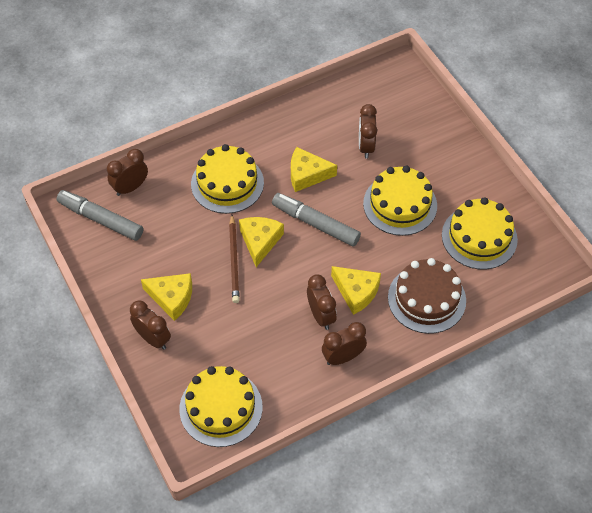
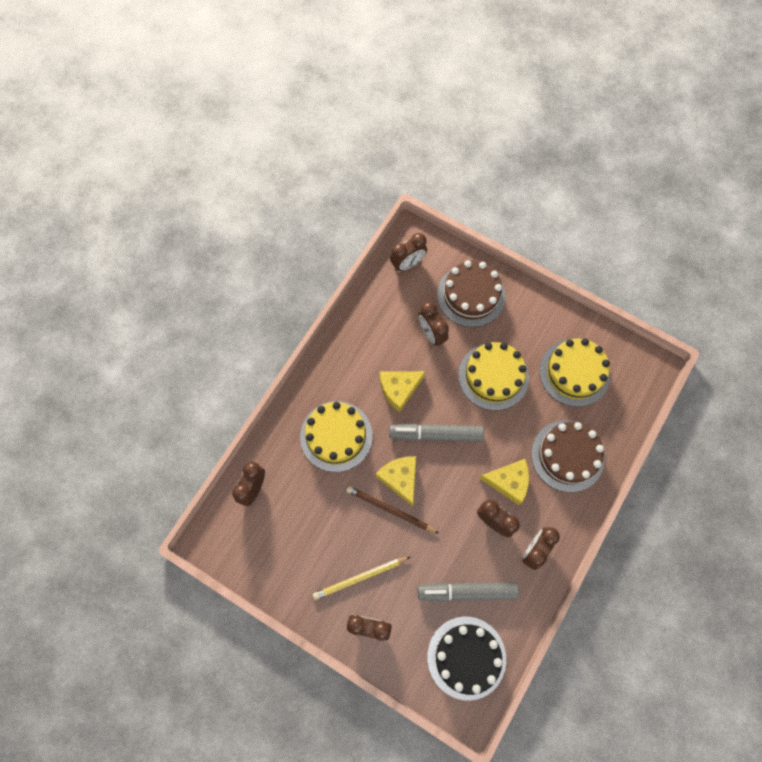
camera: 30 degrees left, 15 degrees up
(101, 219) = (247, 536): grey marker -> grey marker (467, 592)
(171, 298) = (360, 578): yellow cheese -> yellow pencil
(221, 408) = (466, 657): yellow cake -> black cake
(234, 260) = (390, 510): brown pencil -> brown pencil turned 150 degrees clockwise
(381, 85) = (407, 263): none -> brown clock
(422, 134) = (471, 295): none -> brown cake

